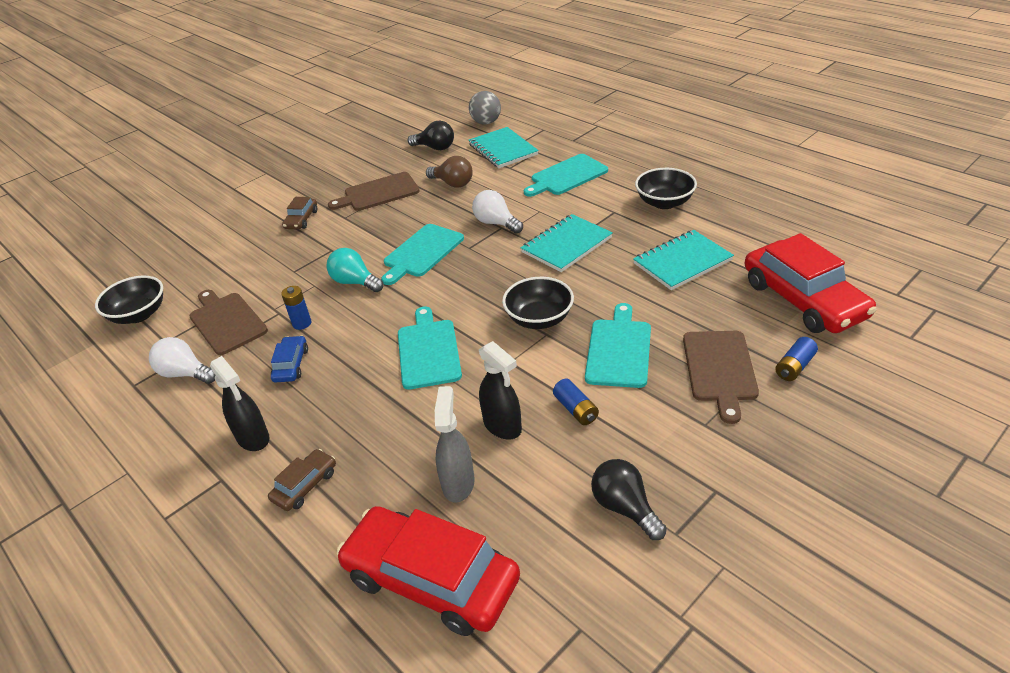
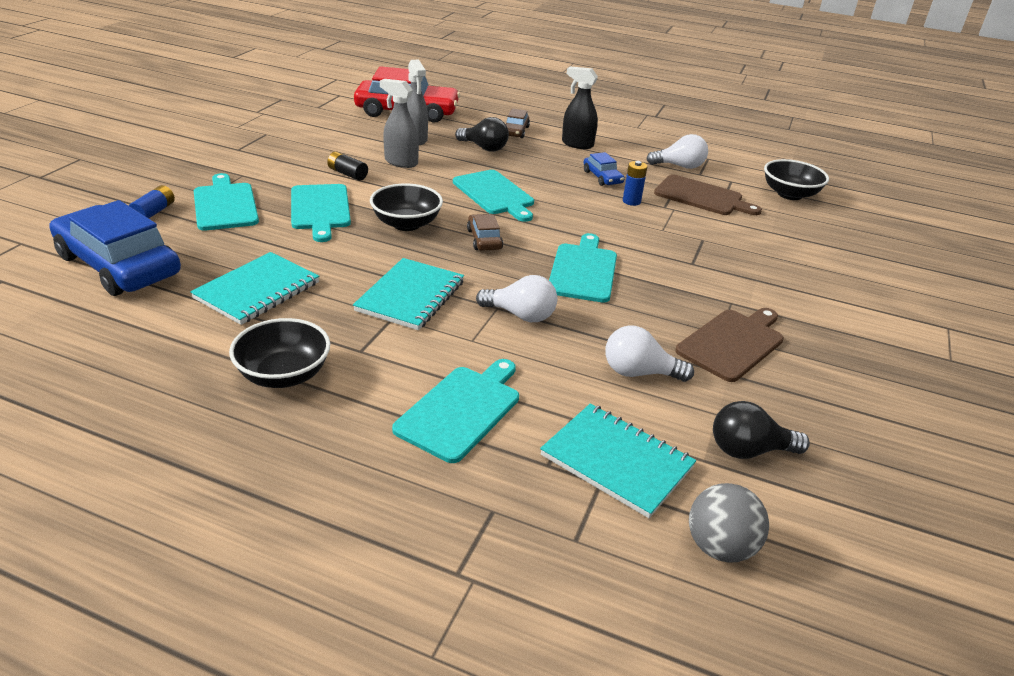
camera: 150 degrees right, 5 degrees down
(301, 219) = (781, 294): brown car -> brown car (484, 239)
(355, 282) = (624, 236): turquoise light bulb -> none
(453, 183) = (639, 373): brown light bulb -> white light bulb
(502, 426) = (401, 162): black spray bottle -> grey spray bottle
(576, 409) = (347, 174): blue battery -> black battery
(625, 508) = (300, 139): black light bulb -> black light bulb (484, 148)
(720, 369) = (225, 205): brown cutting board -> turquoise cutting board
(803, 299) = (119, 265): red car -> blue car

